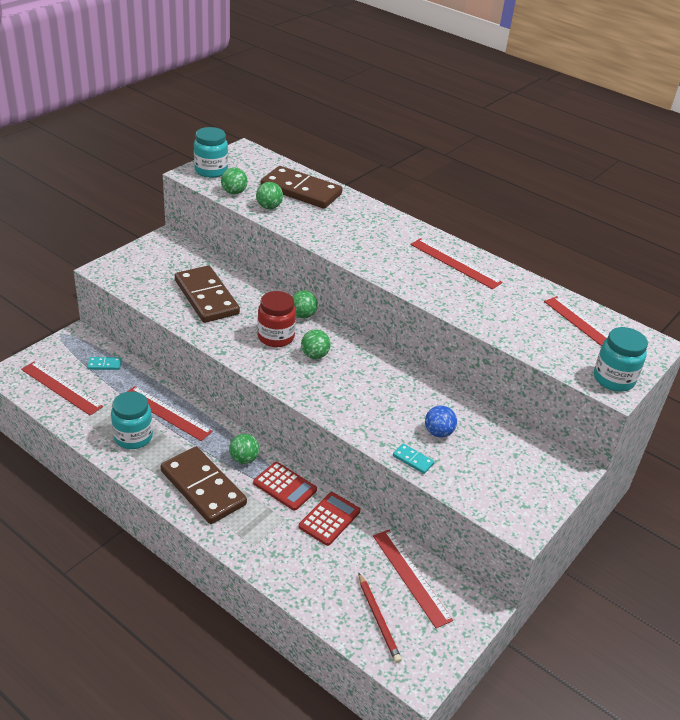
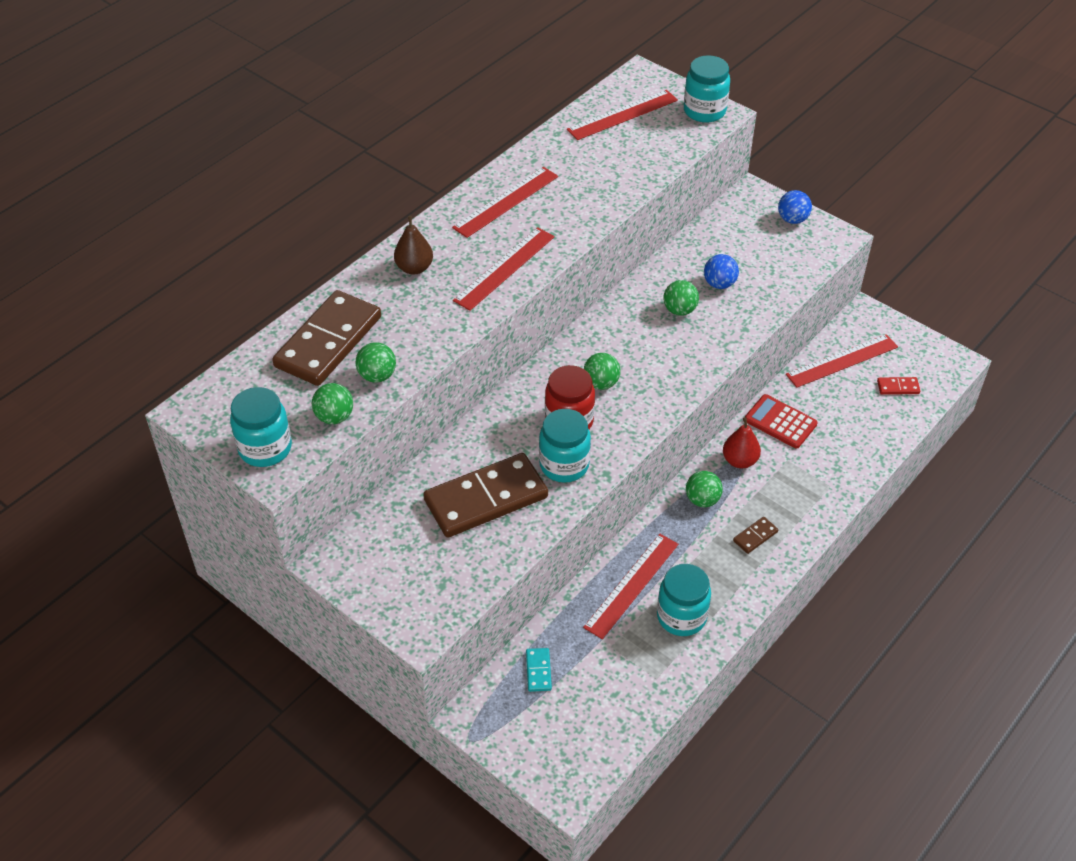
camera: 85 degrees left, 10 degrees up
(61, 388) = (594, 716): red ruler -> red ruler (504, 268)
(203, 488) = (755, 536): brown domino -> brown domino, size x0.40
(233, 332) = (564, 465): none -> turquoise jar
(285, 486) = (739, 461): red calculator -> red pear
(303, 315) = (519, 395): green ball -> green ball (679, 310)
(375, 223) = (414, 268): none -> brown pear
(378, 619) = (898, 387): red pencil -> red domino
(413, 460) = (765, 306): turquoise domino -> none
(541, 494) = (792, 219): none -> blue ball

